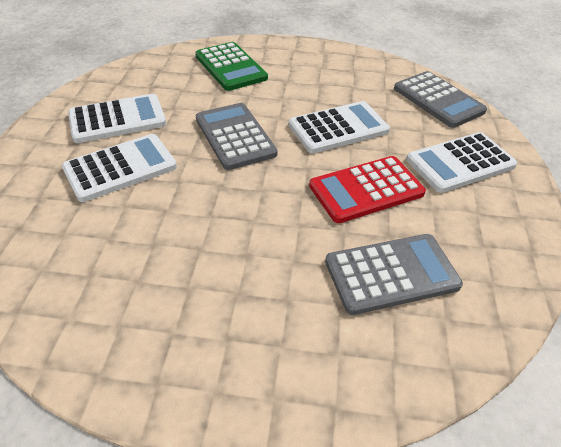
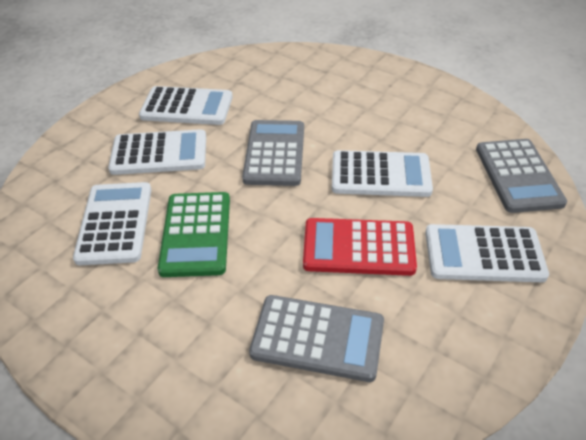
camera: 30 degrees right, 0 degrees up
(122, 246) = (115, 223): none -> white calculator
(230, 67) = (322, 80): green calculator -> green calculator (196, 234)

